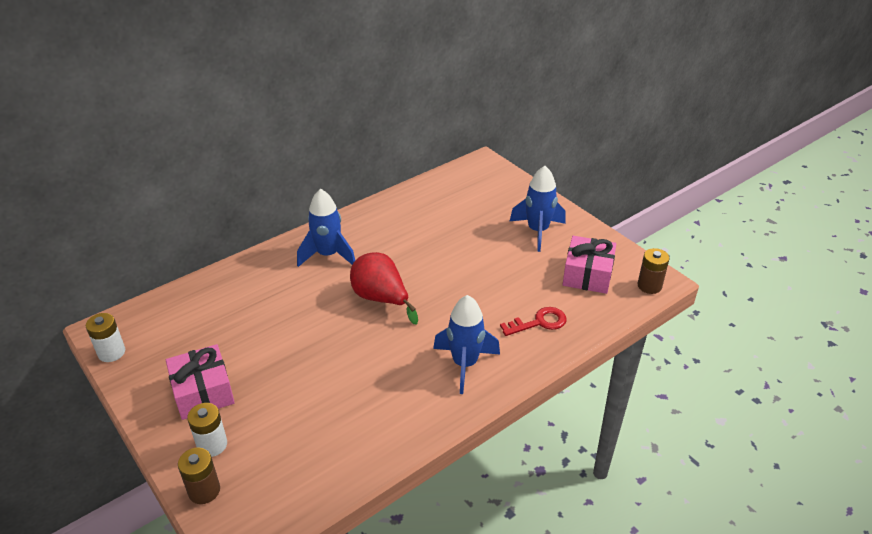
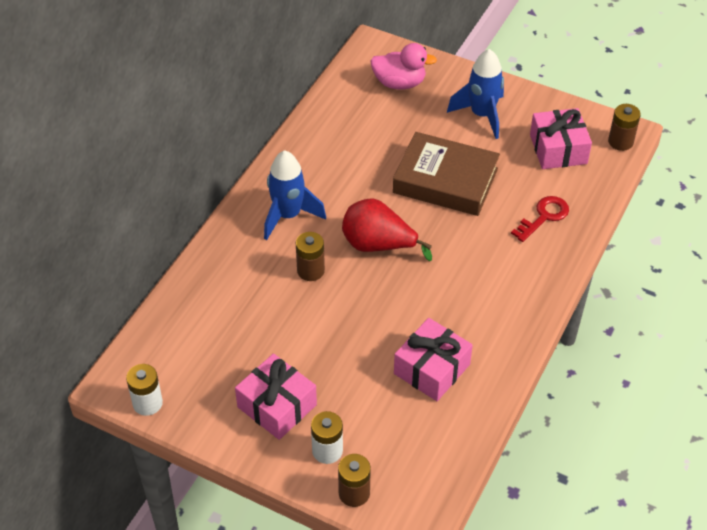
camera: 25 degrees left, 10 degrees up
(313, 299) = (310, 270): none -> brown battery
(351, 411) = (432, 369): none -> pink gift
(464, 364) = (503, 284): blue rocket -> none
(472, 269) = (445, 180): none -> brown book
(485, 191) = (399, 83): none -> pink duck

